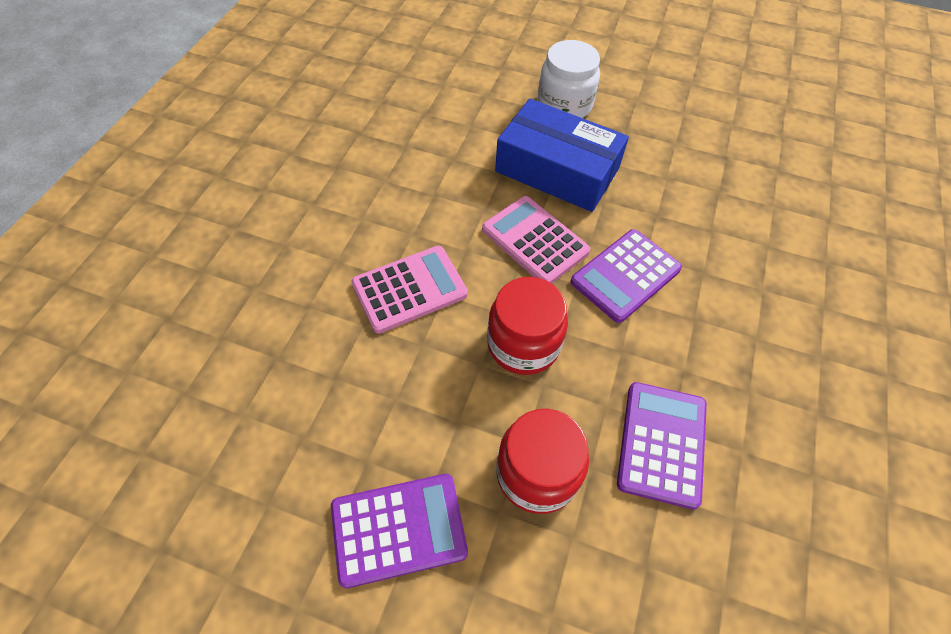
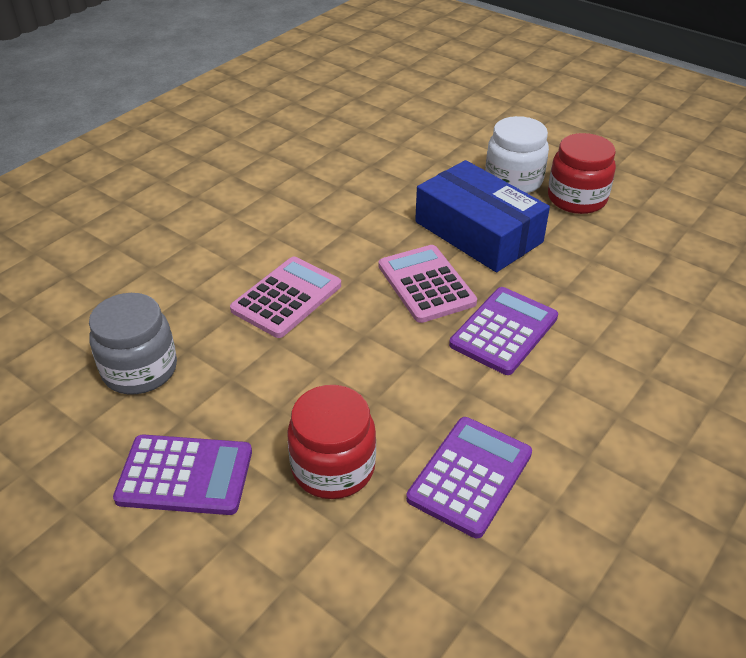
camera: 20 degrees right, 15 degrees down
(297, 416) = (140, 370): none -> grey jar
(410, 289) = (287, 298): pink calculator -> pink calculator turned 45 degrees counterclockwise
(523, 344) = (372, 363): red jar -> red jar (577, 198)
(625, 275) = (504, 331): purple calculator -> purple calculator turned 150 degrees clockwise

